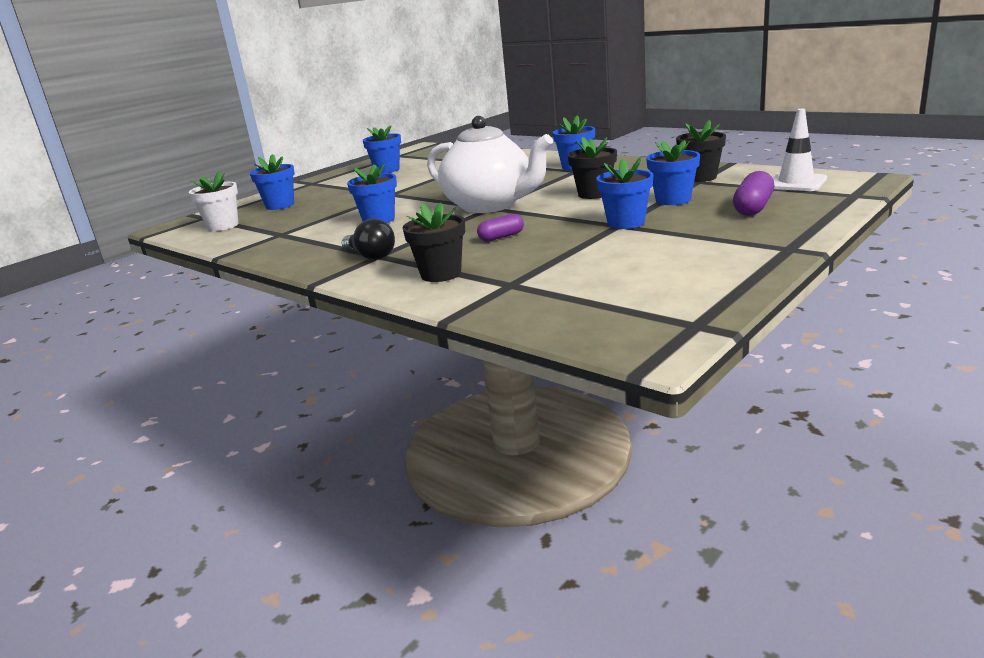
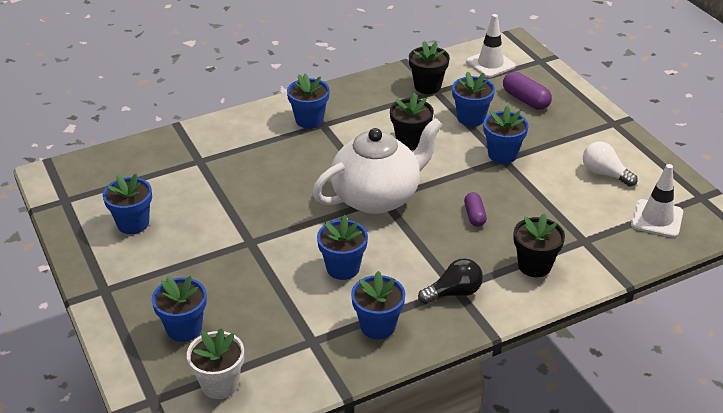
camera: 70 degrees left, 15 degrees up
(308, 245) = (378, 326): none -> blue flower pot
(602, 309) = (657, 219): none -> white traffic cone
(662, 266) = (604, 174): none -> white light bulb

